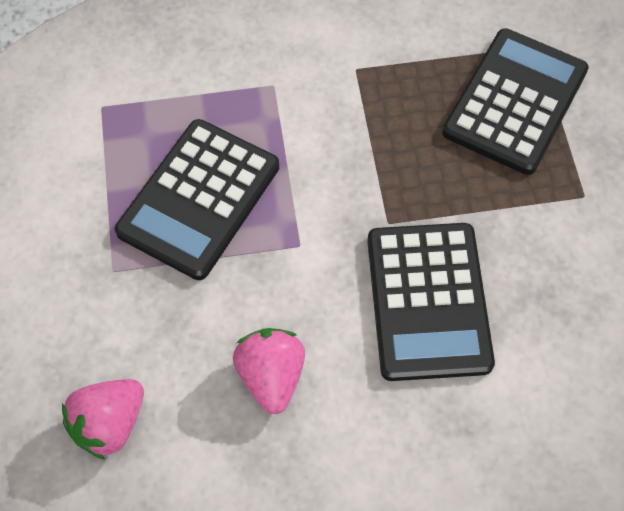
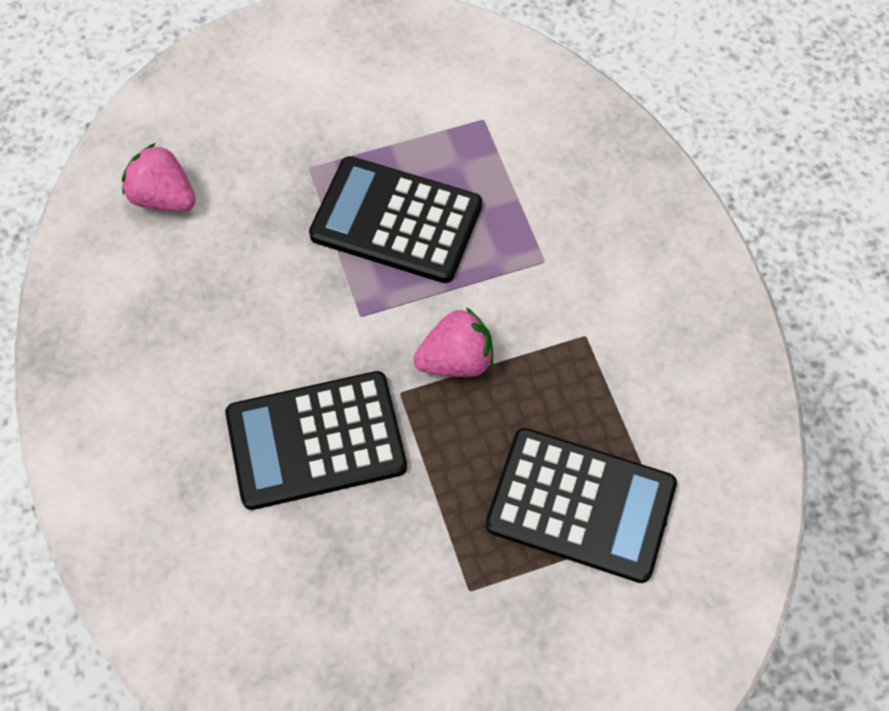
camera: 80 degrees right, 0 degrees up
(271, 376) = (221, 314): pink strawberry -> pink strawberry (456, 360)

